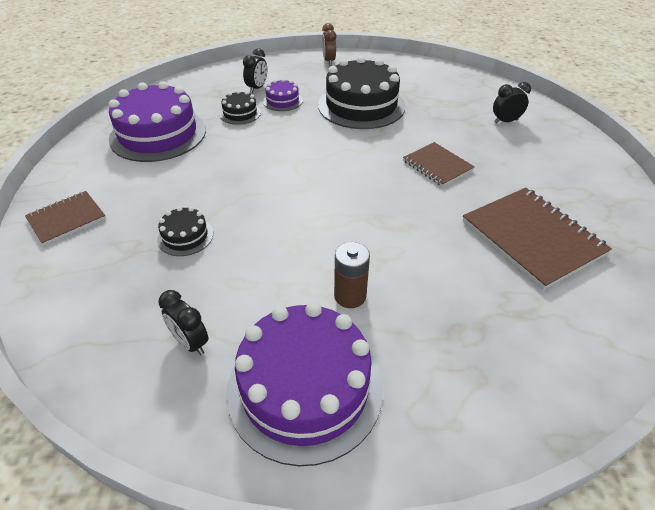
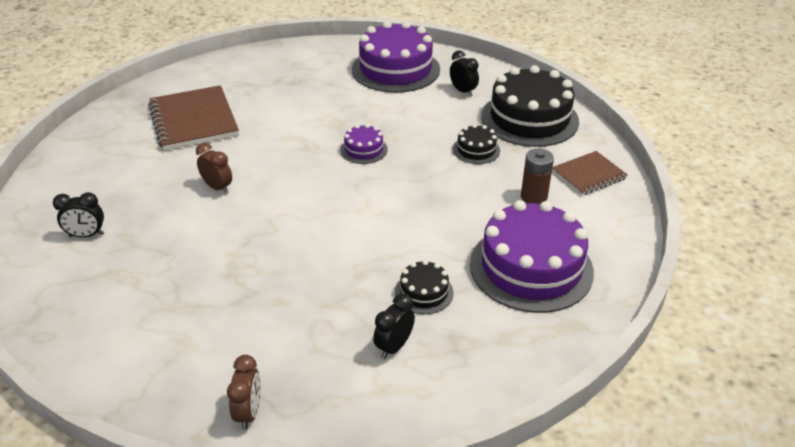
camera: 170 degrees left, 5 degrees down
(282, 101) = (359, 311): purple cake -> purple cake (364, 150)
(350, 296) = (354, 102): brown battery -> brown battery (534, 197)
(361, 105) = (250, 286): black cake -> black cake (529, 119)
(437, 166) = (218, 188): brown notebook -> brown clock

